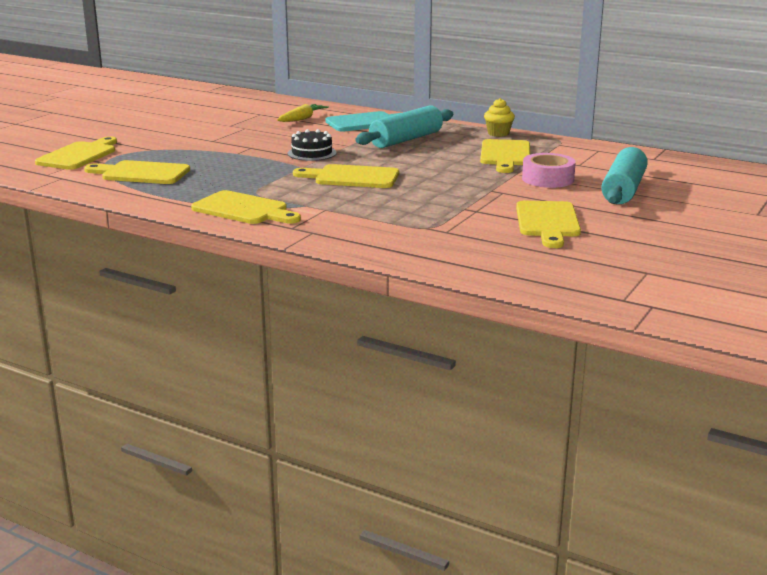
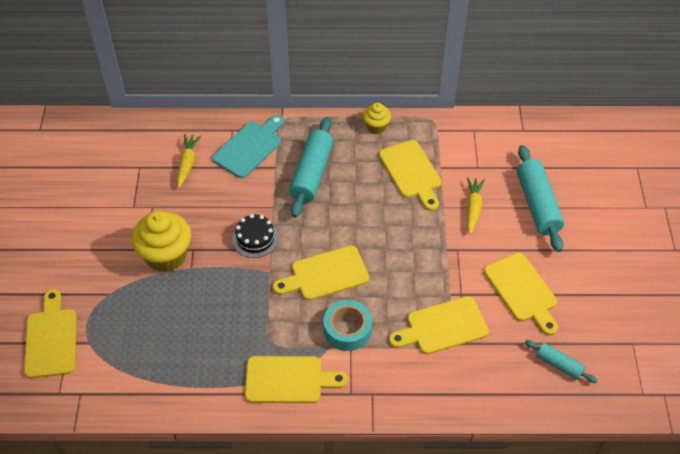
camera: 30 degrees left, 30 degrees up
(141, 173) = (143, 350): yellow cutting board -> yellow cutting board (442, 327)
(224, 145) = (166, 256): none -> yellow cupcake
(335, 202) = (347, 329): none -> turquoise tape
(539, 263) = (559, 364): none -> turquoise rolling pin
(548, 179) = (473, 208): pink tape -> yellow carrot

